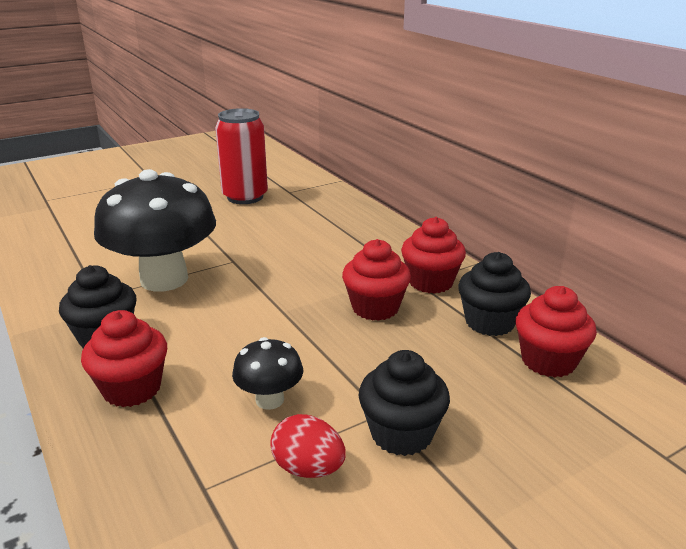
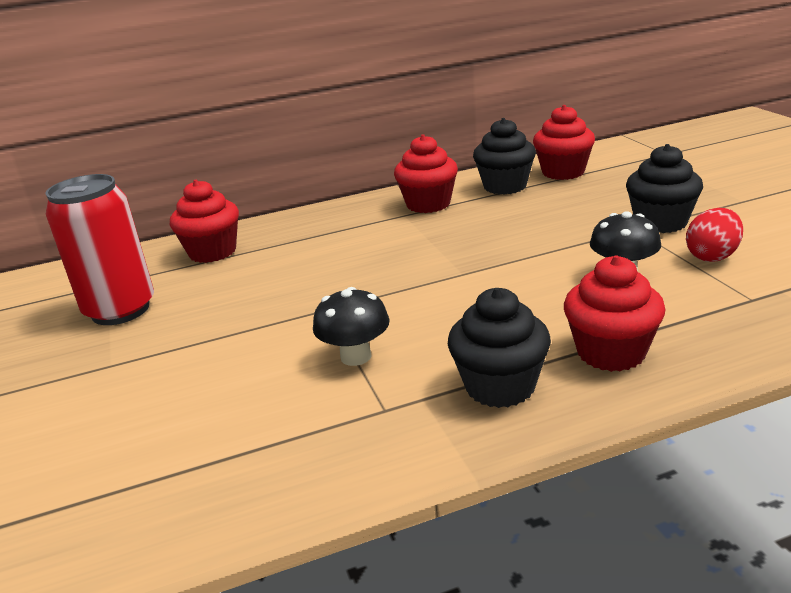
camera: 75 degrees left, 0 degrees up
(164, 279) = (356, 356): black mushroom -> black mushroom, size x0.46
(375, 308) = (469, 228): red cupcake -> red cupcake (212, 252)

